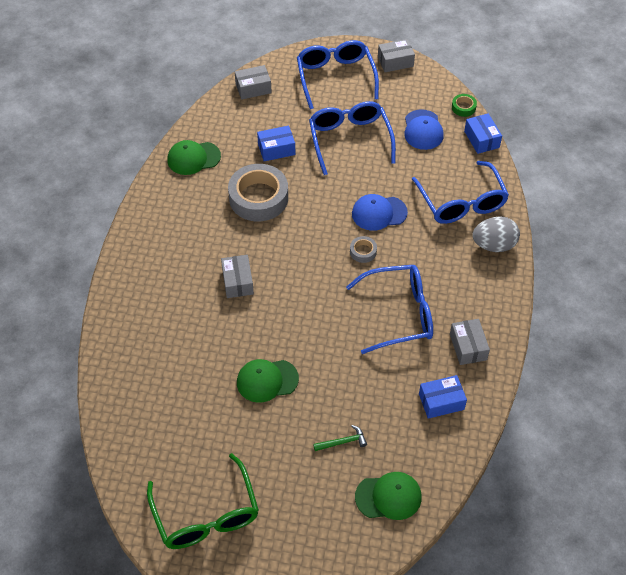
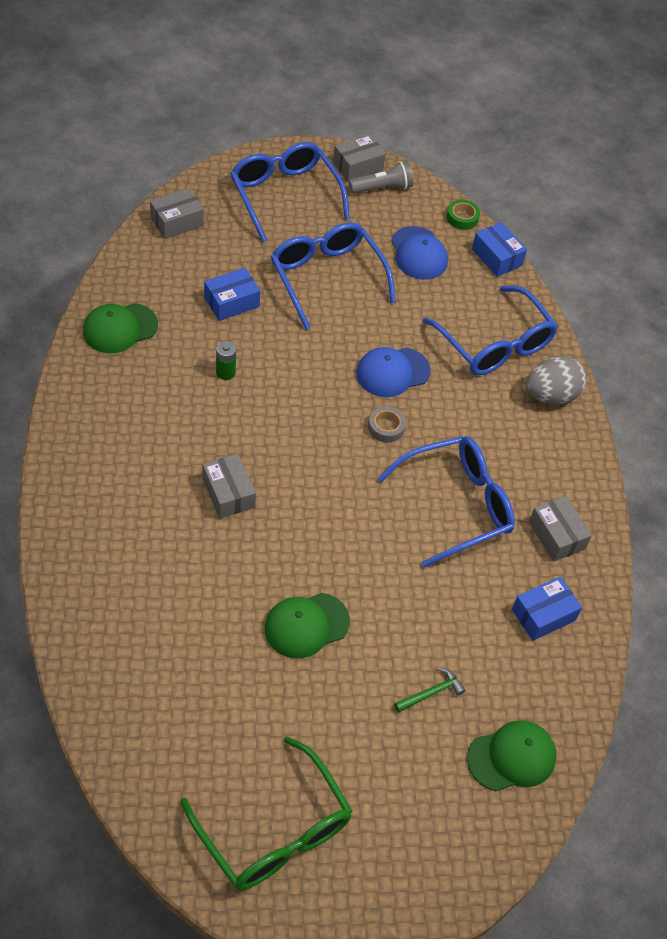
camera: 20 degrees left, 0 degrees up
(258, 198) = (225, 372): grey tape -> green battery
(409, 79) = (382, 188): none -> grey flashlight

